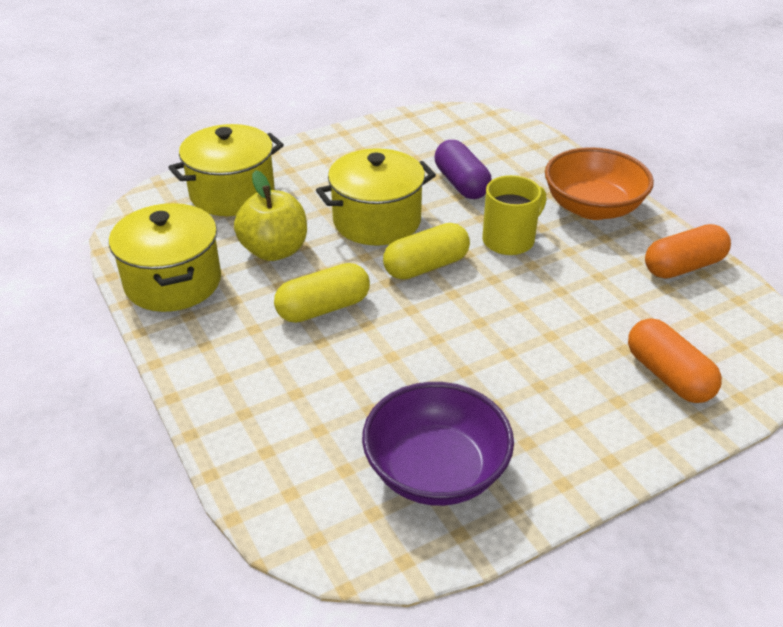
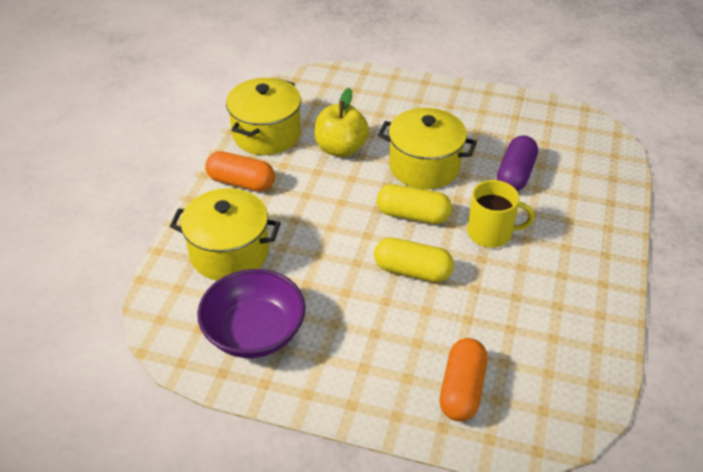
camera: 45 degrees right, 5 degrees up
(232, 193) = (364, 97): yellow pot -> yellow pot (229, 253)
(323, 308) = (321, 201): yellow capsule -> yellow capsule (412, 271)
(592, 208) = (585, 249): orange bowl -> none
(683, 267) = (588, 333): orange capsule -> orange capsule (241, 182)

